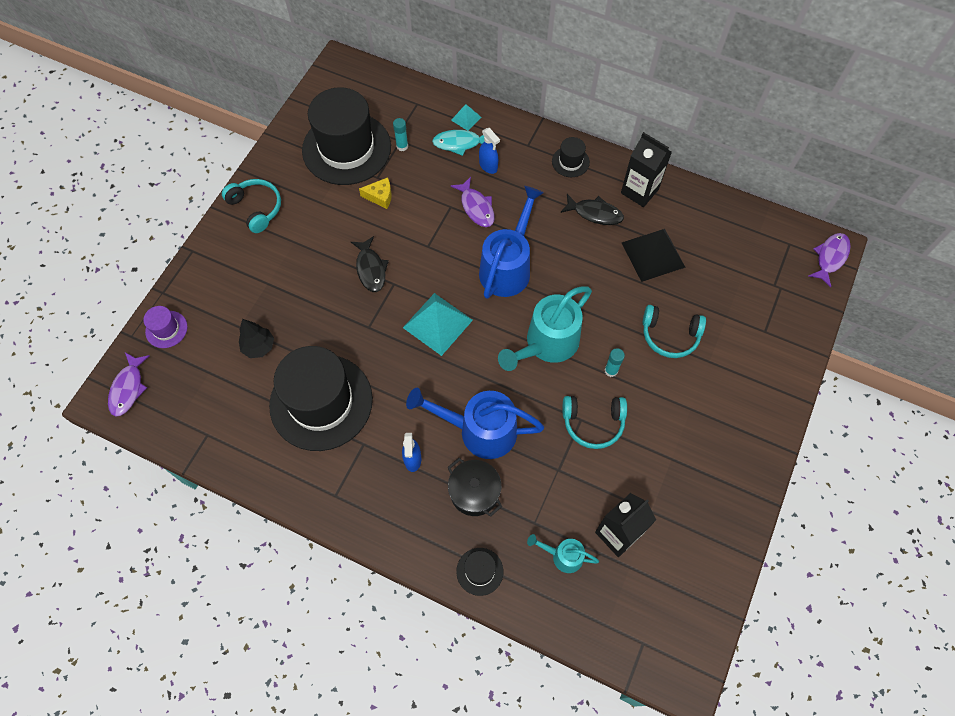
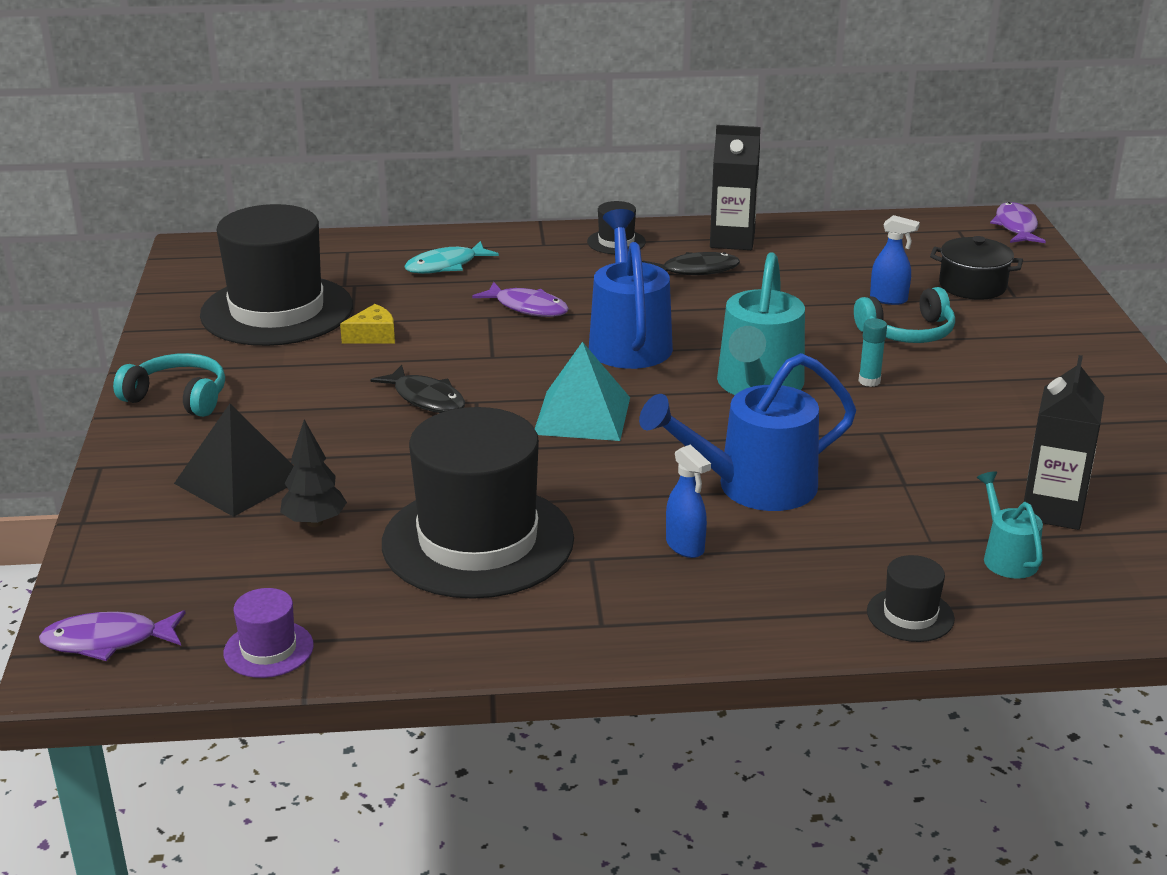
camera: 30 degrees left, 35 degrees down
(128, 388) = (107, 641): purple fish -> purple fish turned 105 degrees clockwise
(166, 329) = (125, 556): purple hat -> purple hat (268, 649)
(402, 146) = (362, 288): turquoise glue stick -> none
(466, 118) = (432, 245): turquoise pyramid -> none
(474, 492) = (813, 544): black pot -> black pot (972, 286)
(488, 166) = (507, 273): blue spray bottle -> blue spray bottle (889, 299)
(562, 556) = (1006, 556): turquoise watering can -> turquoise watering can turned 90 degrees clockwise
(593, 423) = (900, 430): turquoise headphones -> none
(653, 254) = (808, 280): black pyramid -> black pyramid (239, 480)

